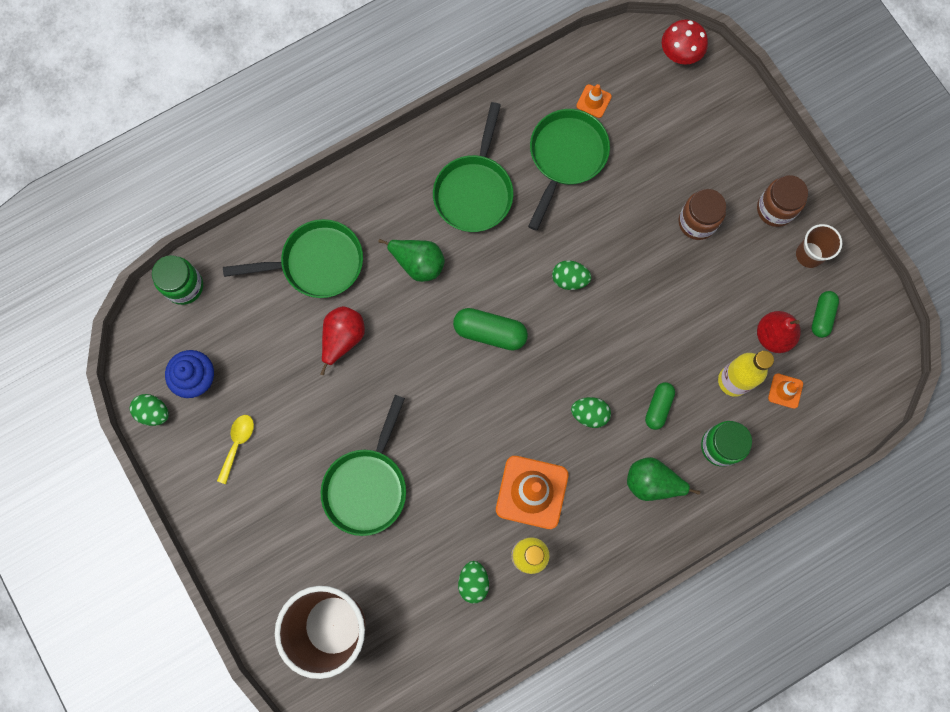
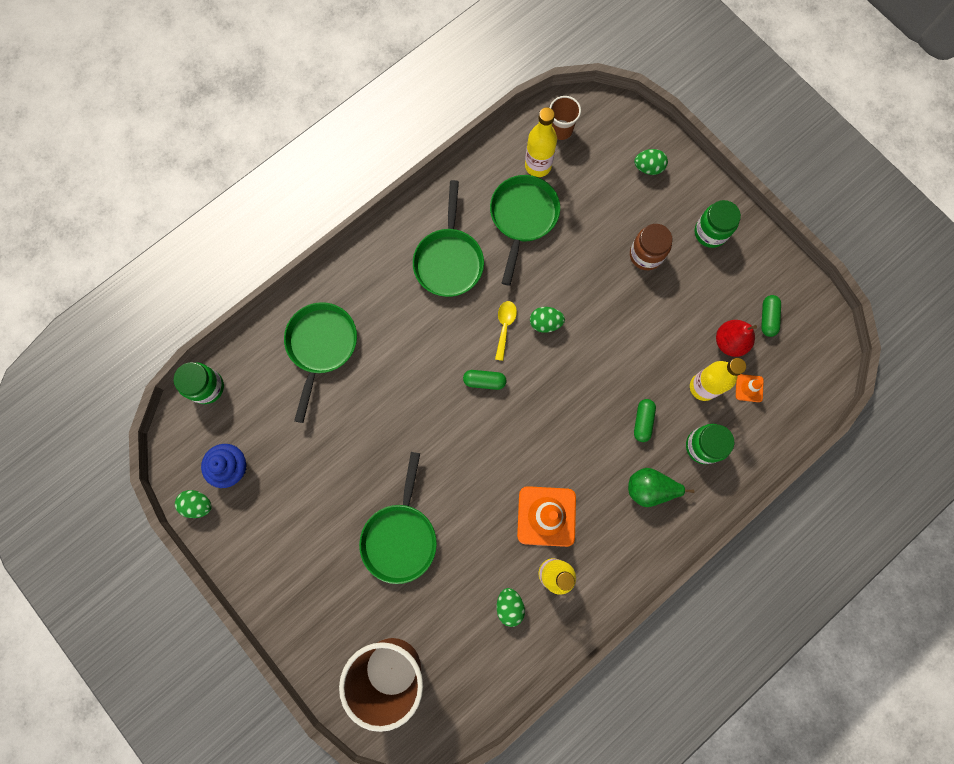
camera: 10 degrees left, 0 degrees up
(237, 444) = (278, 520): yellow spoon -> yellow spoon (505, 327)
(316, 263) = (321, 346): green pan -> green pan turned 60 degrees counterclockwise
(343, 338) = (356, 409): red pear -> none
(418, 263) = (411, 331): green pear -> none
(490, 332) = (484, 381): green capsule -> green capsule, size x0.65
(589, 414) = (584, 438): green egg -> green egg (648, 168)
(593, 101) = (538, 166): orange traffic cone -> yellow bottle
(680, 53) = (604, 113): red mushroom -> none
(775, 209) = (710, 232): brown jar -> green jar
(809, 254) = (746, 267): brown cup -> brown cup (561, 130)

